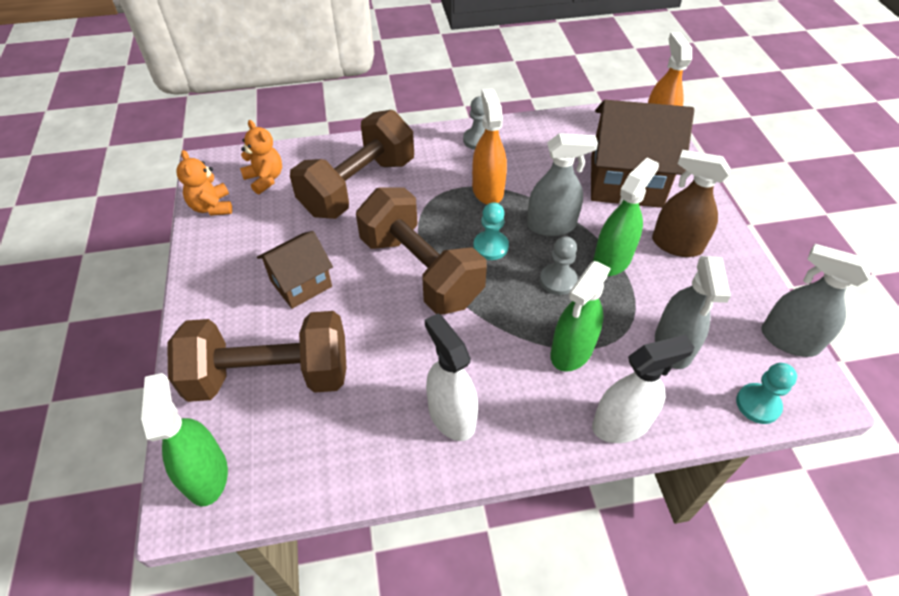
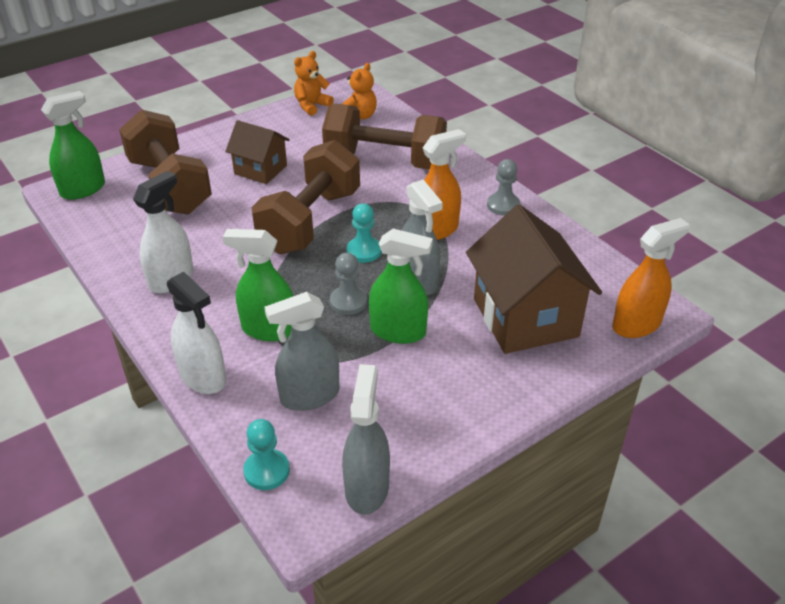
camera: 65 degrees right, 10 degrees down
(676, 245) = (453, 374): brown spray bottle -> none

